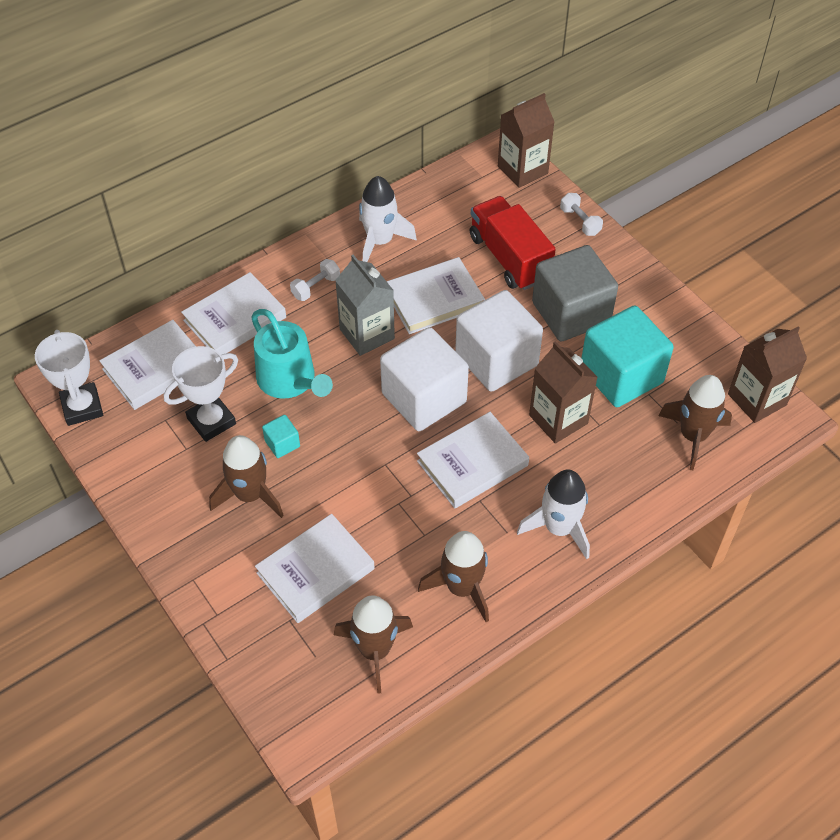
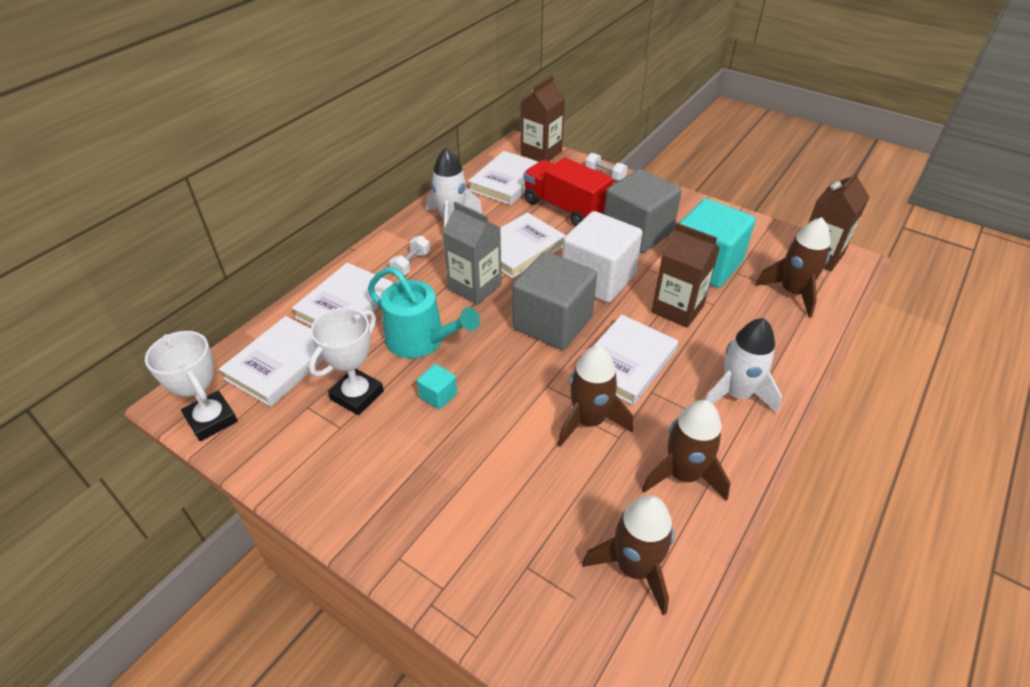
camera: 20 degrees left, 10 degrees down
(250, 495) = (426, 452): brown rocket -> brown rocket (589, 421)
(315, 571) = (530, 505): white book -> white book (507, 182)
(424, 398) = (552, 323): white cube -> grey cube

